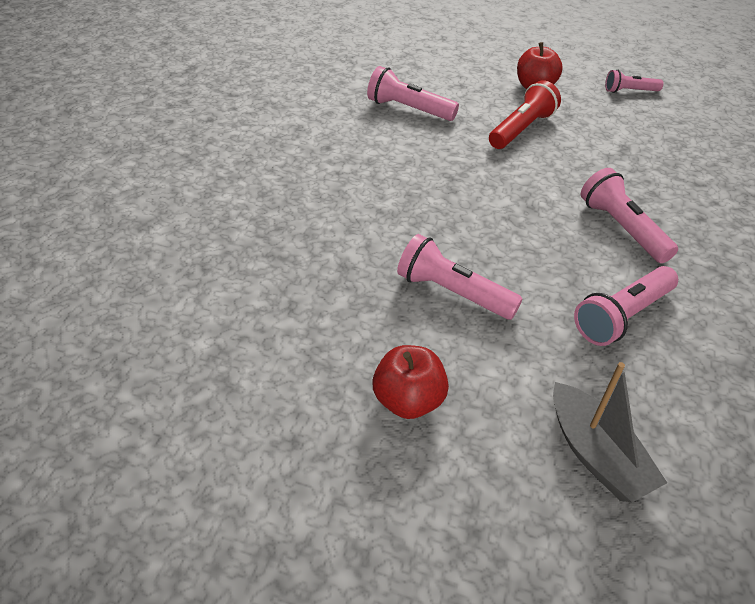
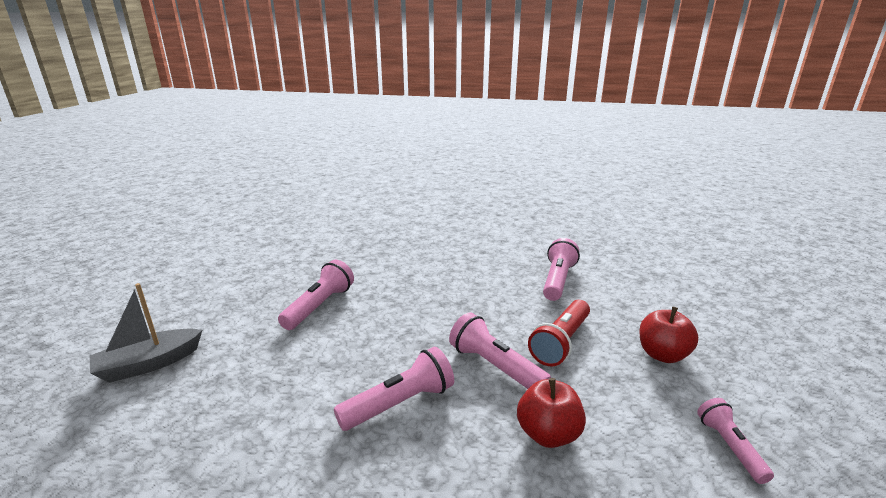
camera: 85 degrees right, 20 degrees down
(408, 400) = (231, 293): red apple -> red apple (548, 434)
(522, 129) = (561, 342): red flashlight -> red flashlight turned 90 degrees clockwise
(622, 316) = (275, 390): pink flashlight -> pink flashlight (495, 366)

